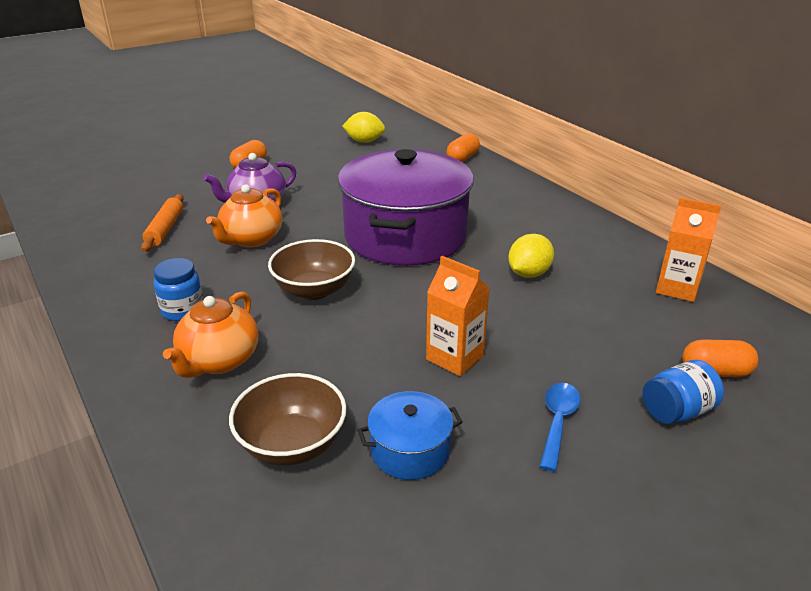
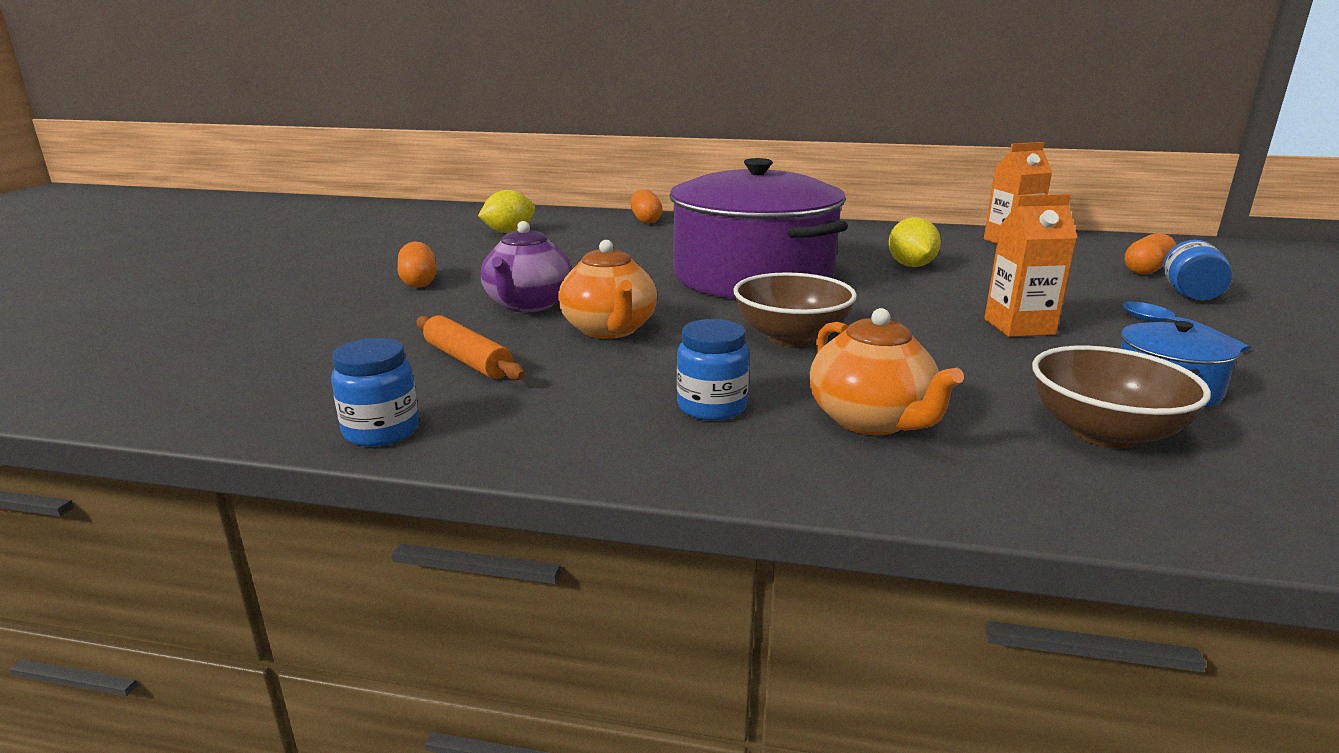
camera: 45 degrees left, 10 degrees down
(71, 252) = (381, 431): none -> blue jar

